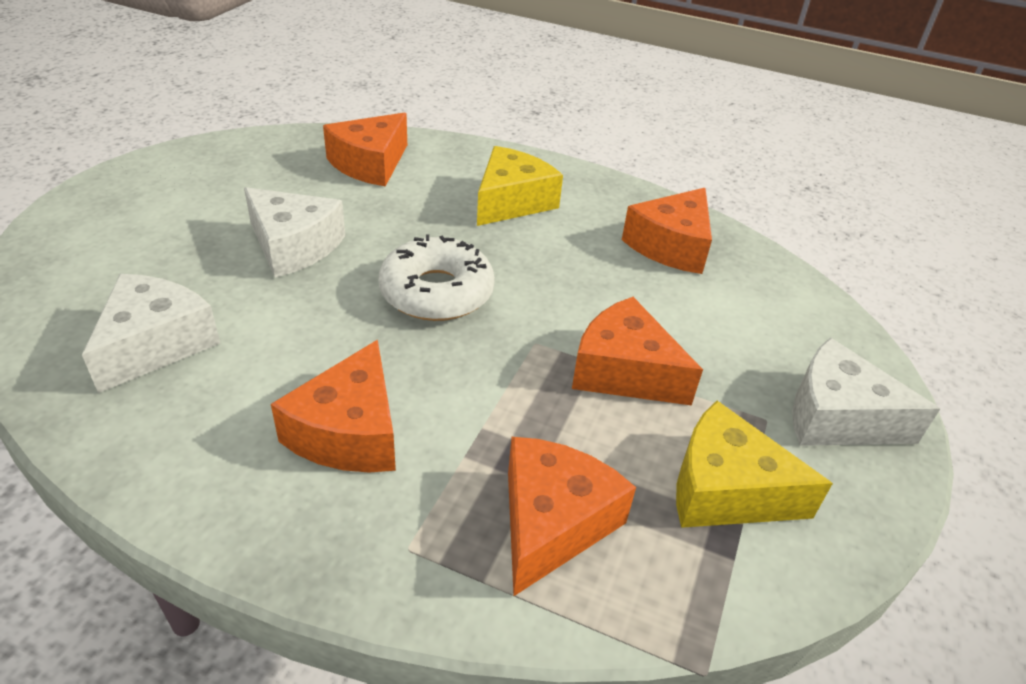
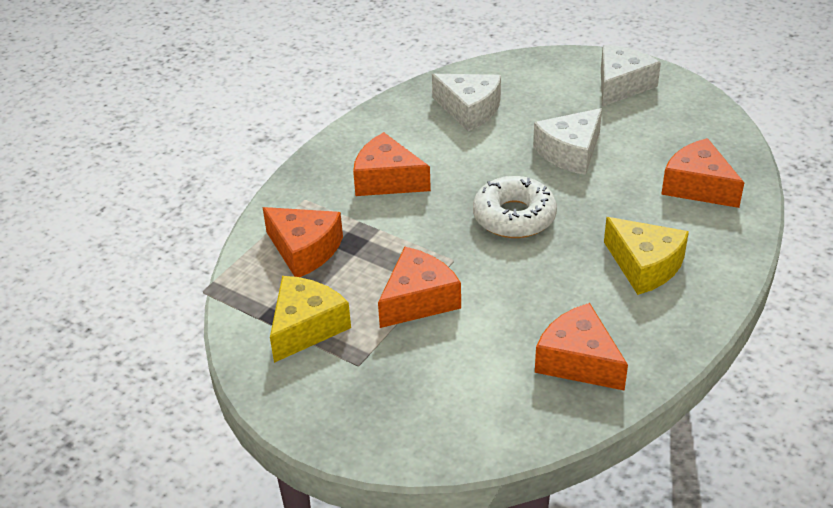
camera: 105 degrees right, 0 degrees up
(837, 417) = (352, 407): white cheese -> white cheese (621, 85)

